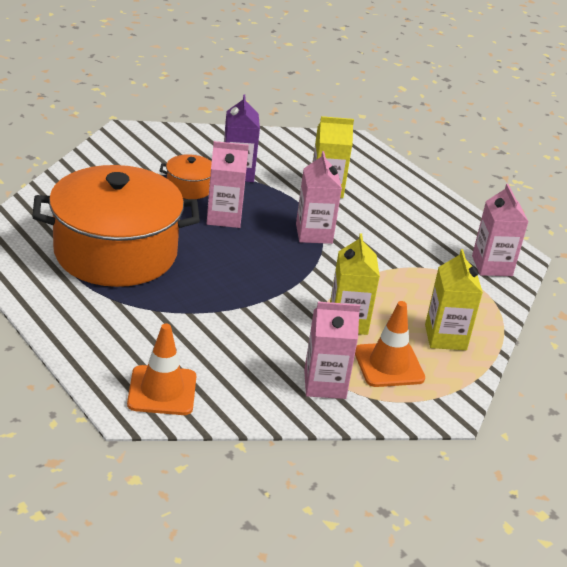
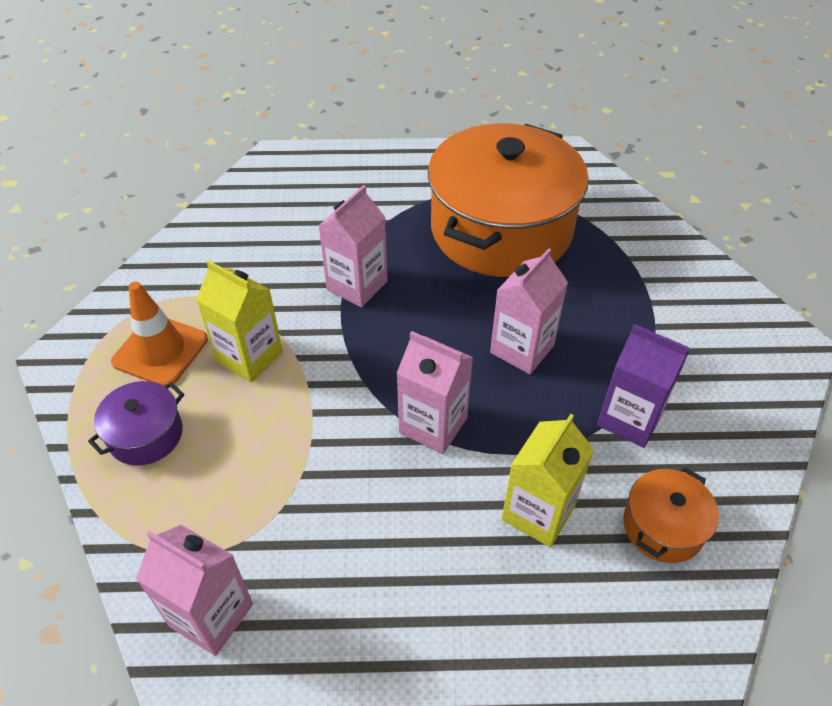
camera: 130 degrees right, 15 degrees up
(162, 391) = (279, 183): orange traffic cone -> none
(189, 187) = (610, 347): orange pot -> orange pot (663, 526)
(325, 384) = (186, 285): pink carton -> pink carton (357, 285)
(445, 337) = (145, 435): yellow carton -> purple pot

